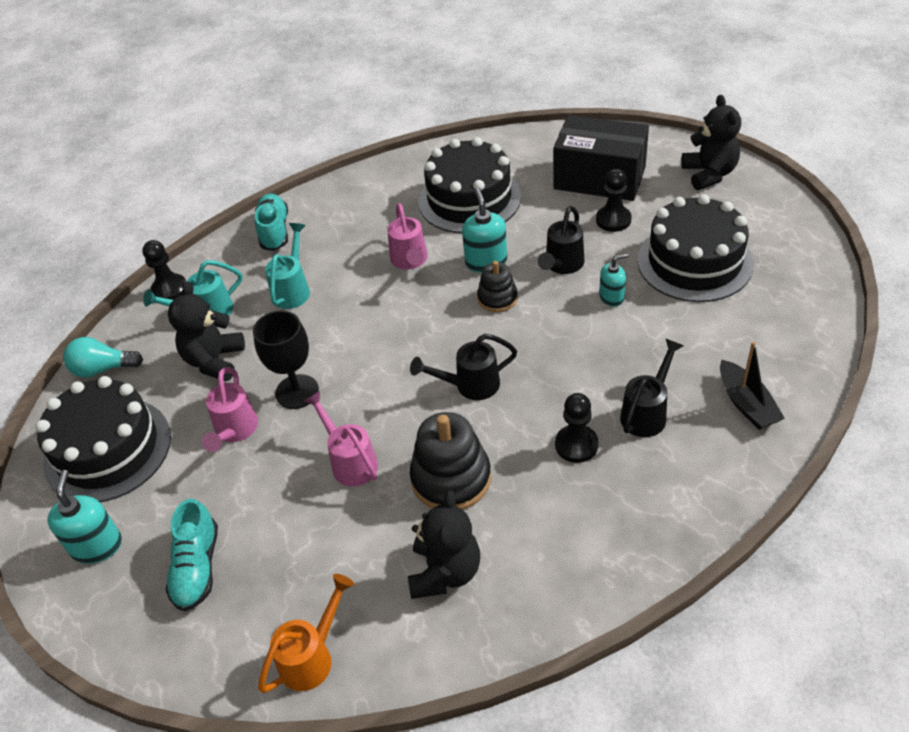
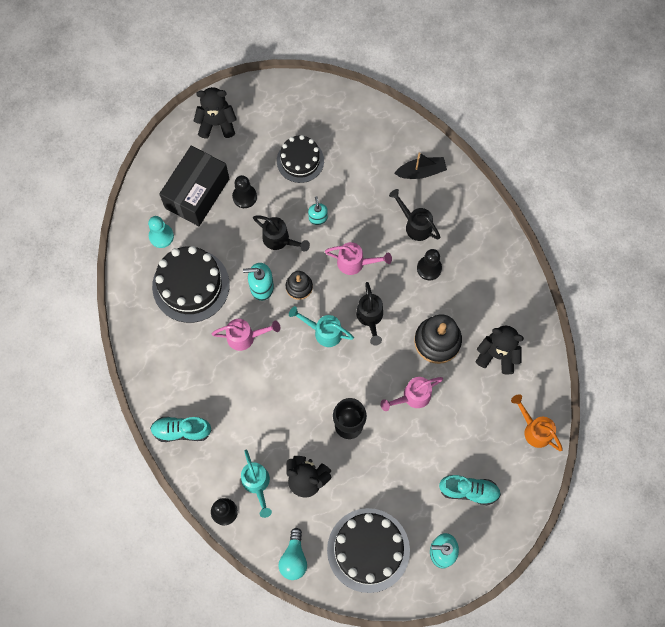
camera: 85 degrees left, 25 degrees up
(235, 432) = (373, 466): pink watering can -> pink watering can (355, 263)
(293, 289) = (250, 421): turquoise watering can -> turquoise watering can (323, 331)
(528, 162) = (161, 236): none -> turquoise pawn
(694, 262) = (300, 161): black cake -> black cake, size x0.64

